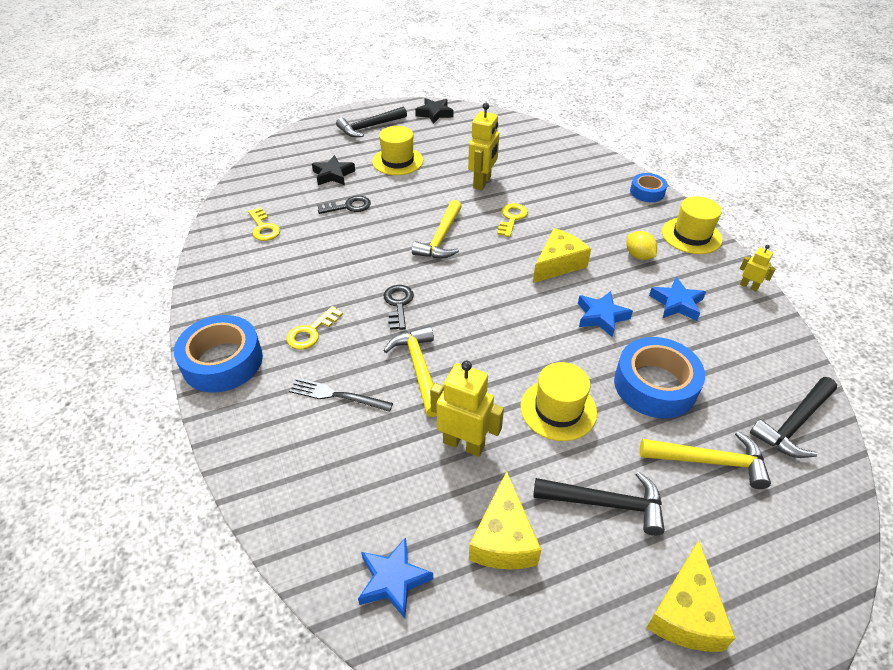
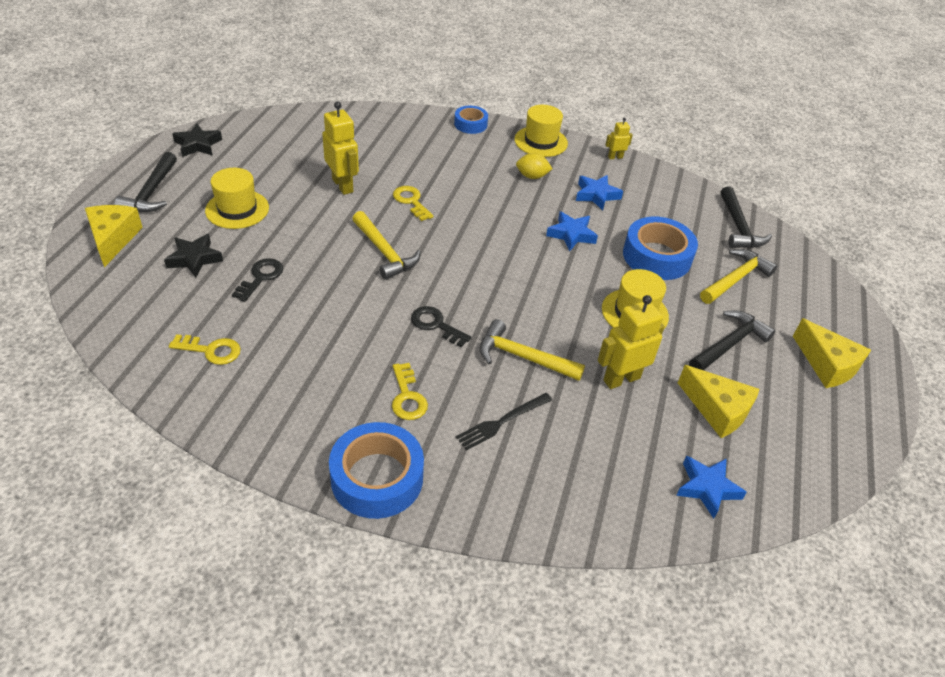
camera: 55 degrees left, 0 degrees up
(558, 264) = (494, 216): yellow cheese -> yellow cheese (113, 239)

